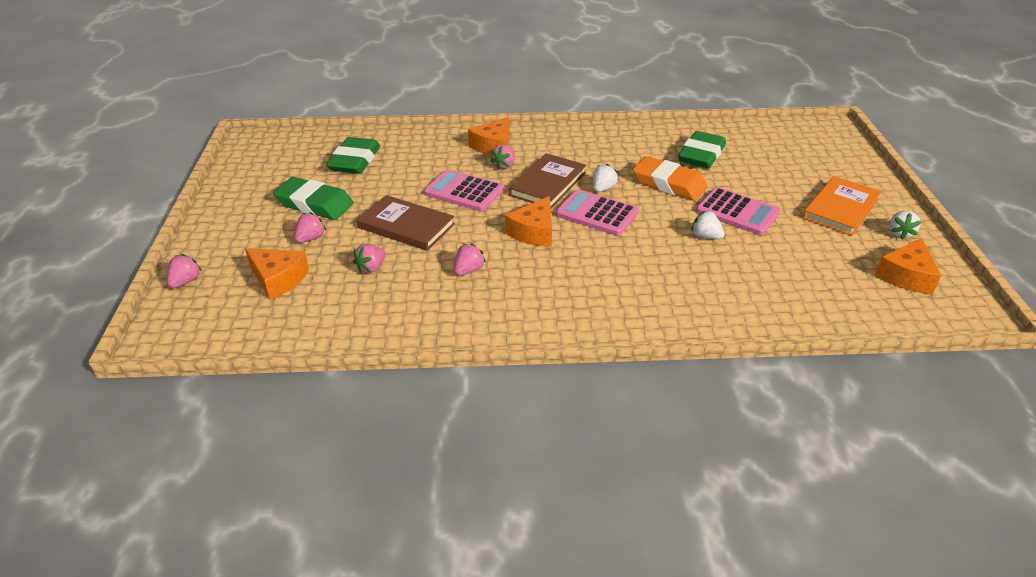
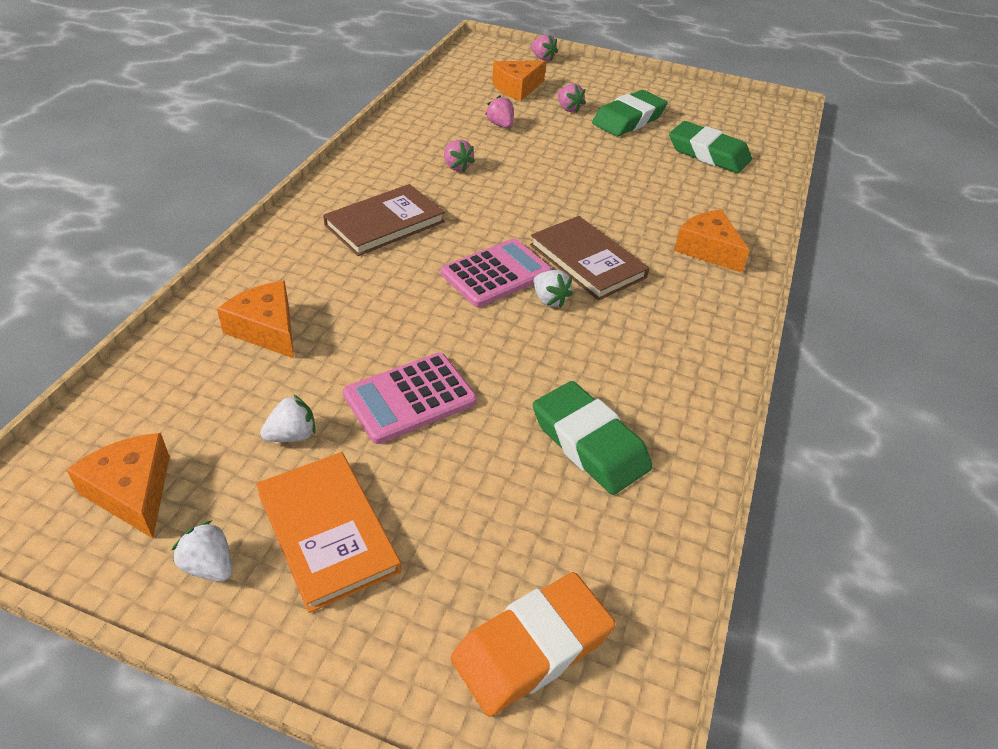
camera: 110 degrees right, 5 degrees up
(406, 226) = (557, 154): brown book -> brown book (385, 223)
(464, 191) = (603, 200): pink calculator -> none
(504, 165) = (650, 243): pink strawberry -> none
(534, 232) = (492, 220): orange cheese -> orange cheese (266, 329)
(669, 184) = (525, 365): orange eraser -> orange eraser (532, 648)
(705, 236) = (383, 340): white strawberry -> white strawberry (292, 435)

